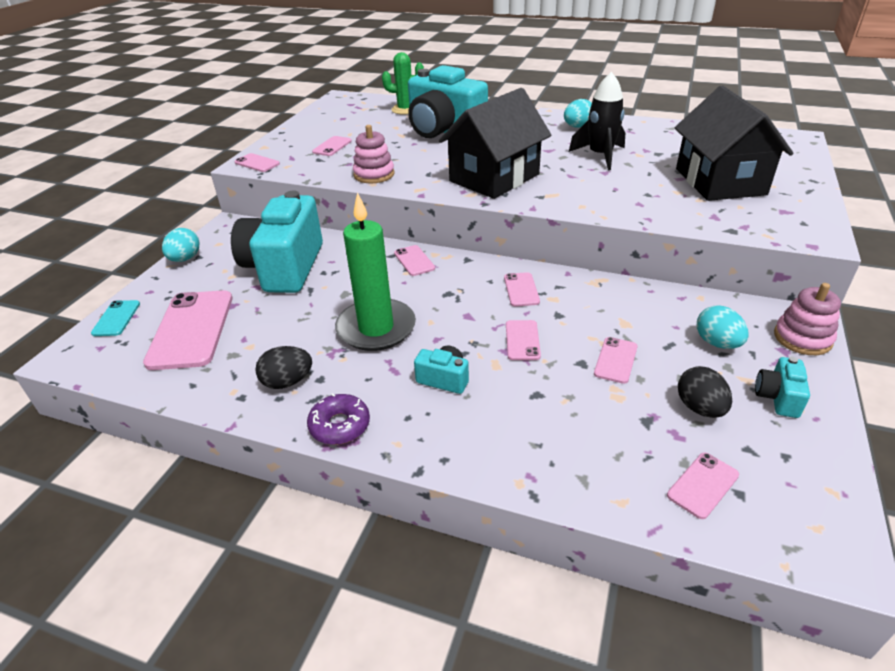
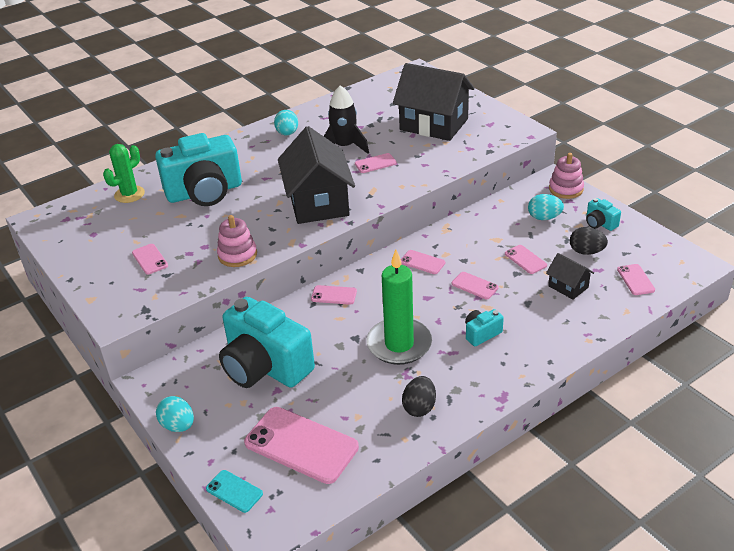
camera: 55 degrees left, 0 degrees up
(257, 163) = (123, 312): pink phone -> pink phone (375, 163)
(340, 425) = (485, 395): purple donut -> none
(607, 419) = (568, 287): none -> black house

